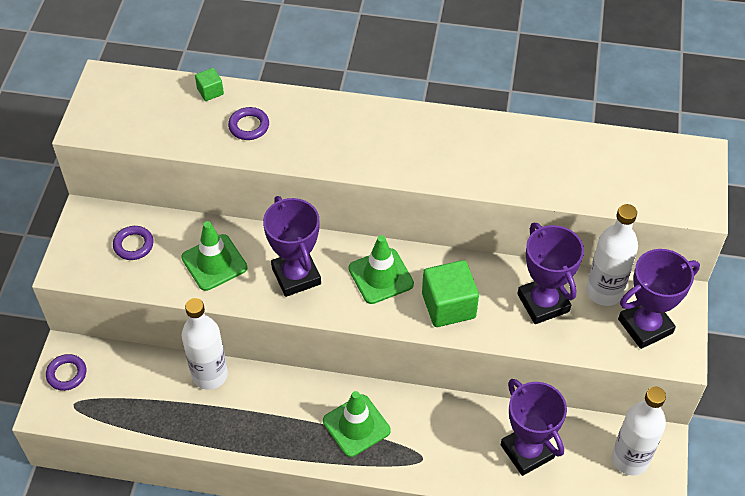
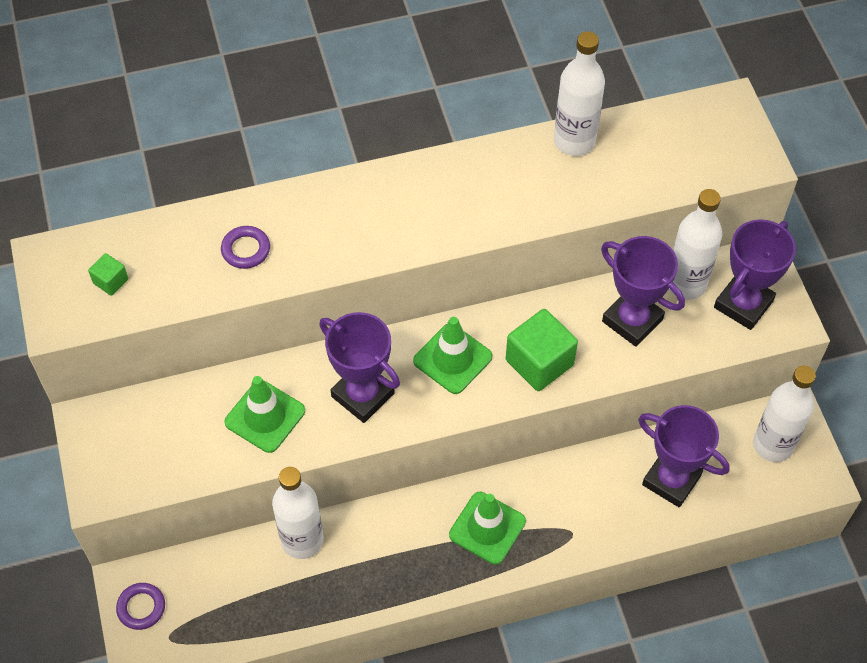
camera: 25 degrees left, 5 degrees up
(133, 245) = (162, 433): purple ring -> none
(210, 91) = (178, 225): green cube -> green cube (110, 281)
(551, 138) = (574, 141): none -> white bottle

